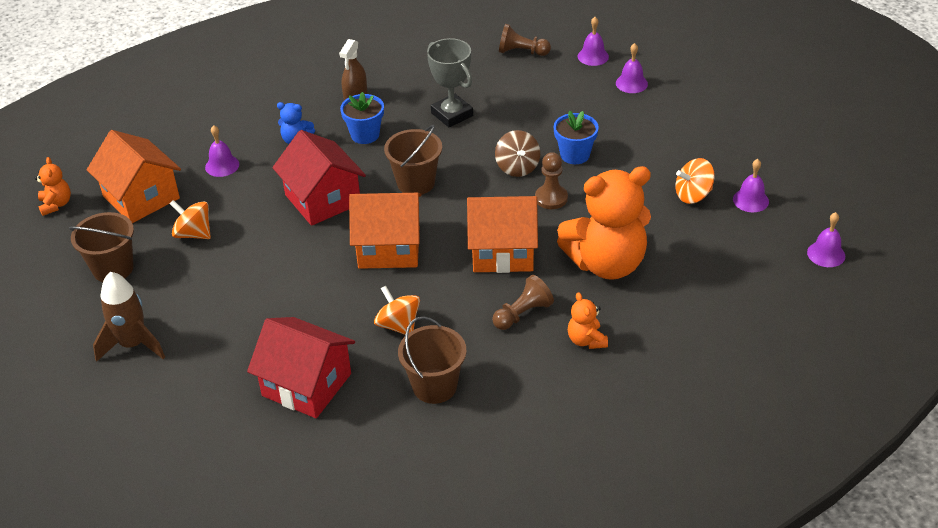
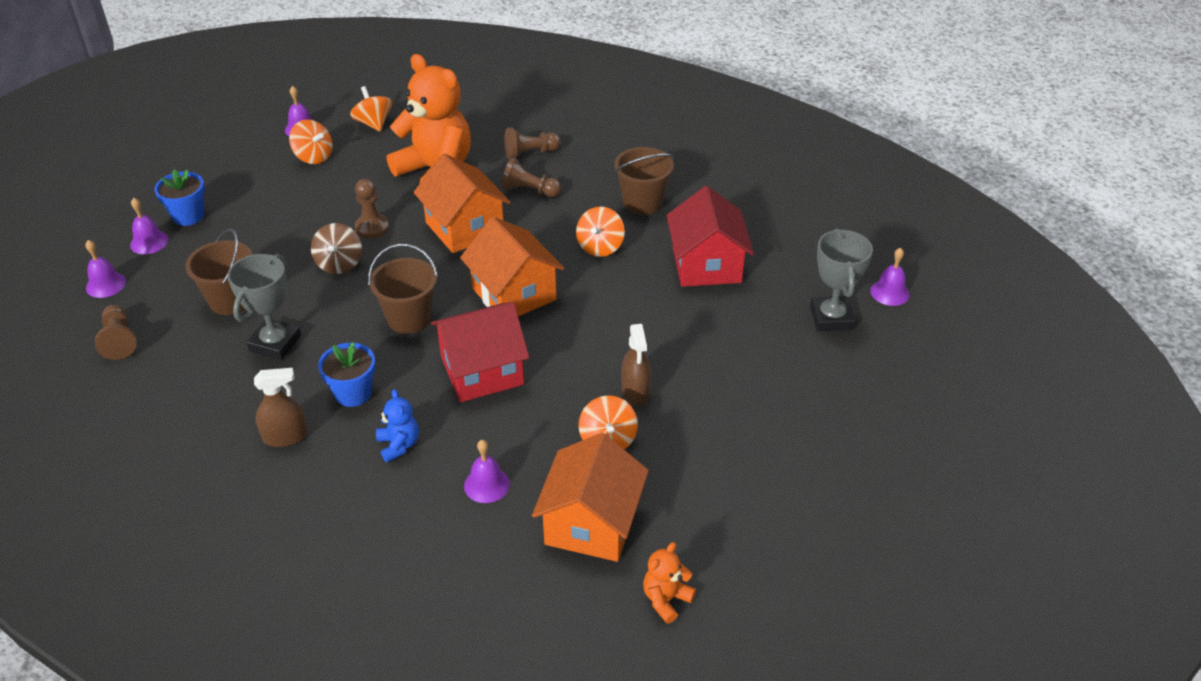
camera: 125 degrees left, 0 degrees up
(113, 268) = (707, 472): brown bucket -> brown bucket (231, 300)
(133, 344) = (774, 392): brown rocket -> none
(160, 432) = (831, 318): none -> grey trophy
(219, 268) = (635, 391): none -> brown spray bottle
(322, 199) = (482, 371): red house -> red house turned 45 degrees clockwise
(517, 167) = (339, 263): brown spinning top -> brown spinning top turned 135 degrees clockwise
(575, 155) = (296, 236): blue flower pot -> blue flower pot (188, 216)
(586, 340) = (530, 153): orange teddy bear -> brown pawn
(726, 249) = (373, 123): none -> orange spinning top
(826, 254) = (346, 82): purple bell -> purple bell (890, 292)

